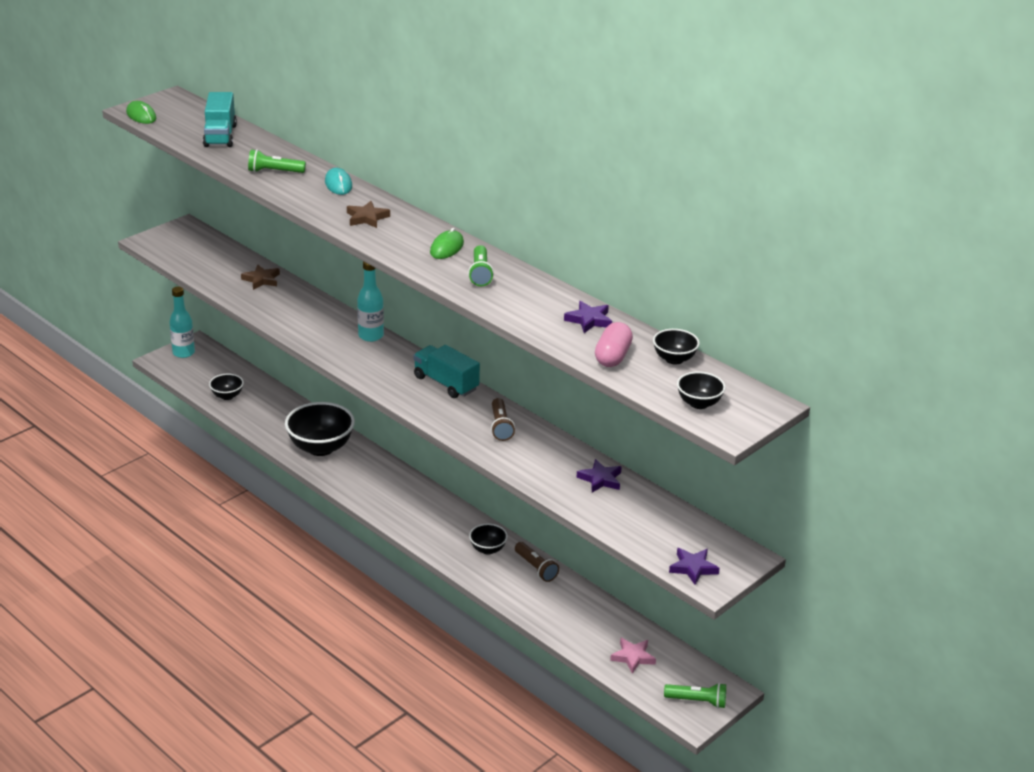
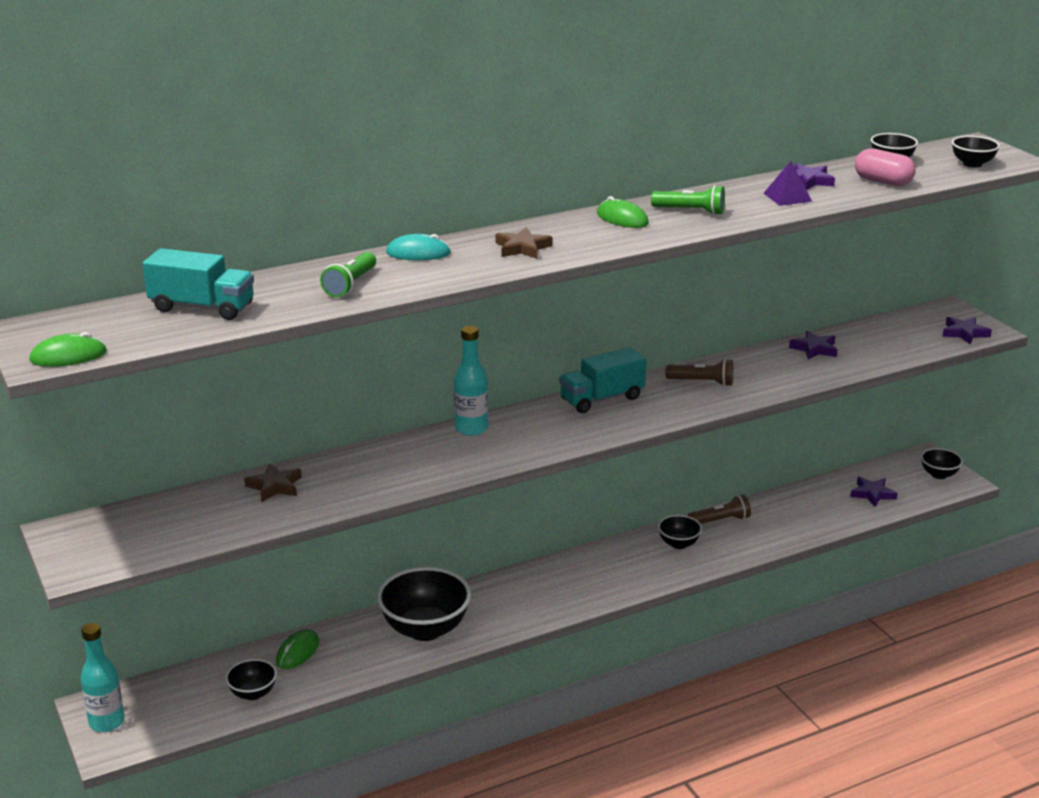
camera: 70 degrees left, 5 degrees down
(275, 402) = (297, 652): none -> green mouse
(541, 313) = (787, 197): none -> purple pyramid
(633, 657) = (872, 494): pink star -> purple star
(697, 701) = (939, 474): green flashlight -> black bowl

